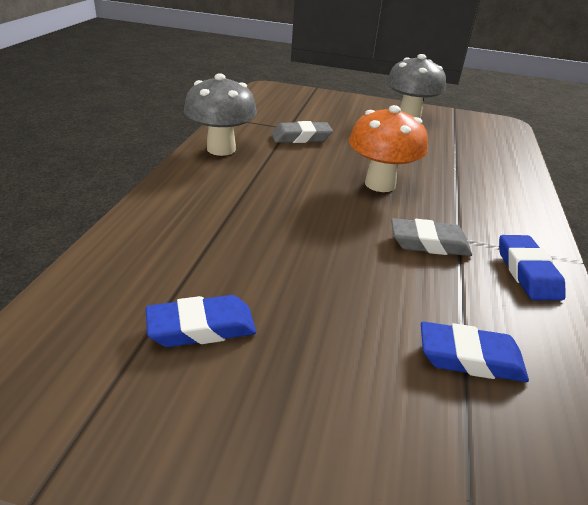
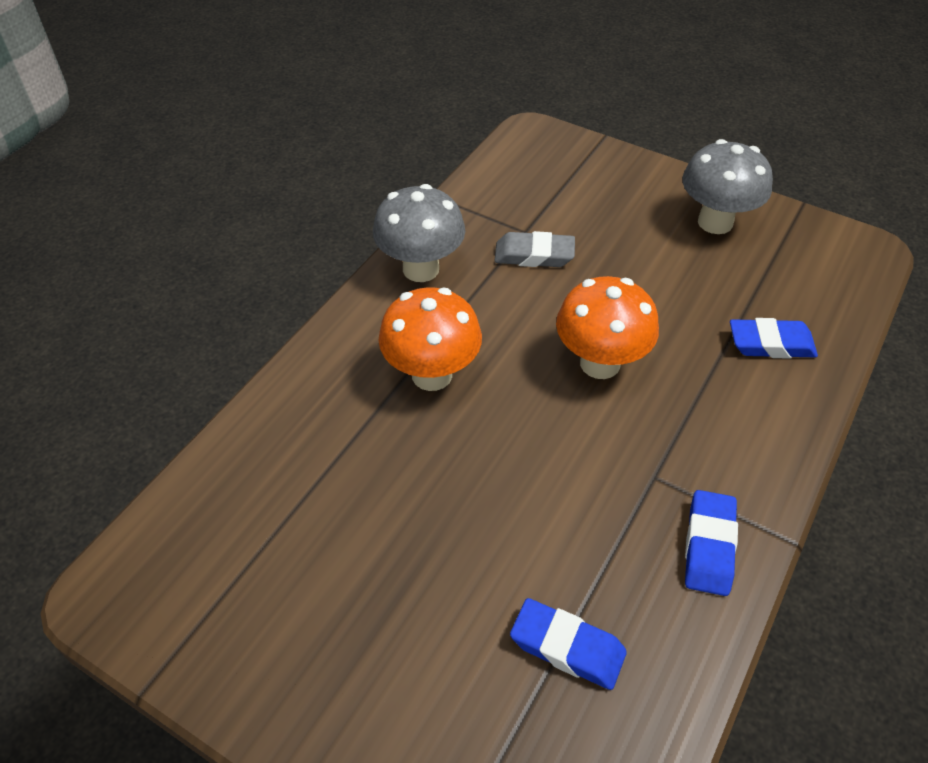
camera: 20 degrees right, 15 degrees up
(201, 327) = (314, 550): blue eraser -> blue eraser (771, 344)
(257, 202) = (432, 375): none -> orange mushroom
(429, 243) = (610, 478): grey eraser -> none

